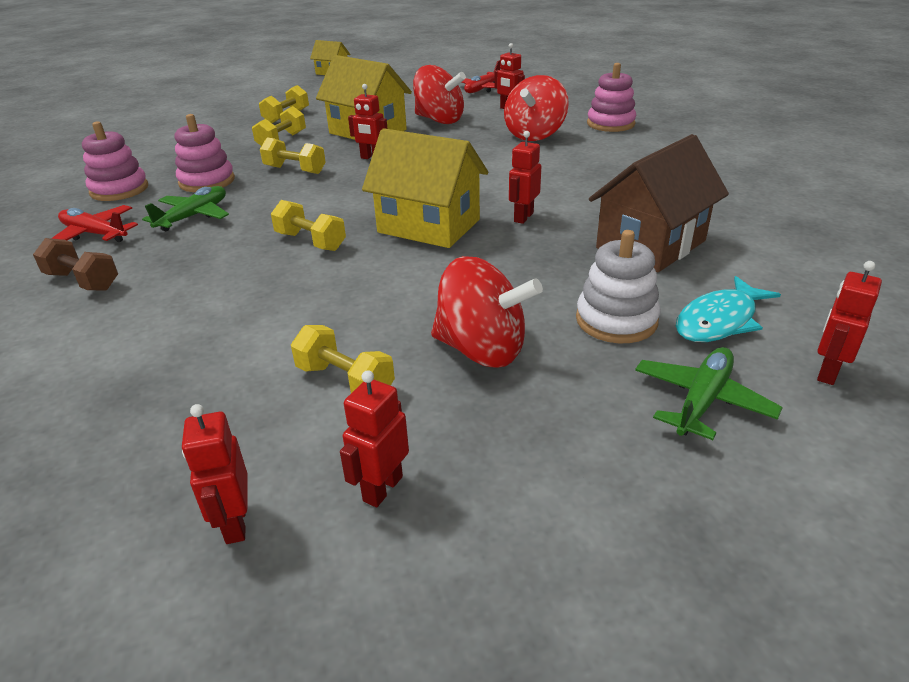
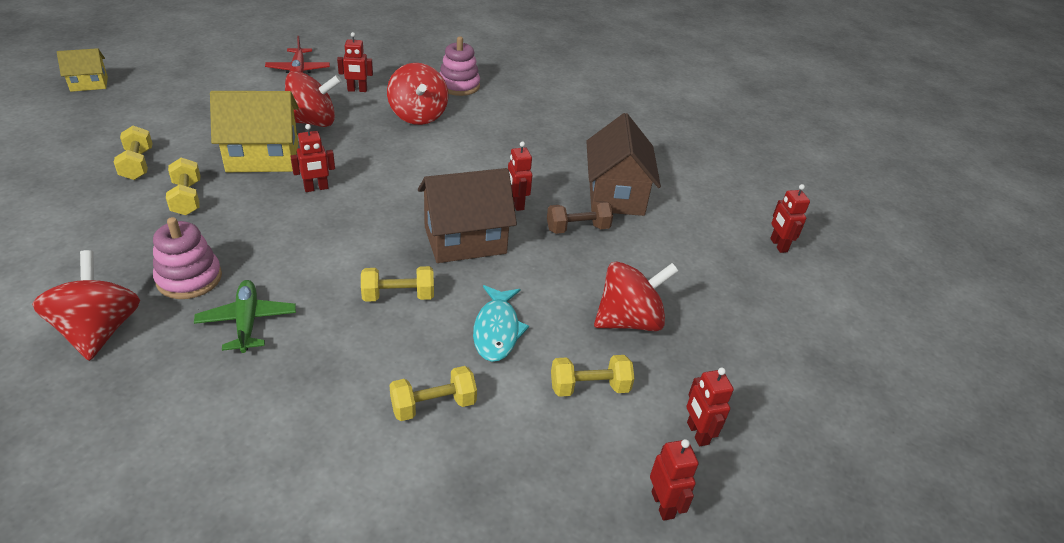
camera: 50 degrees left, 5 degrees up
(82, 281) = (258, 437): brown dumbbell -> brown dumbbell (577, 229)
(95, 234) = (174, 389): red plane -> none
(119, 190) = (99, 331): pink stacking toy -> red spinning top
(235, 523) = (663, 505): red robot -> red robot turned 135 degrees counterclockwise
(295, 170) = (262, 229): yellow dumbbell -> yellow dumbbell (433, 405)
(429, 226) = (465, 240): yellow house -> brown house
(616, 320) = (665, 261): white stacking toy -> none
(702, 401) = (754, 291): green plane -> none
(719, 321) = (707, 236): turquoise fish -> turquoise fish (497, 330)

